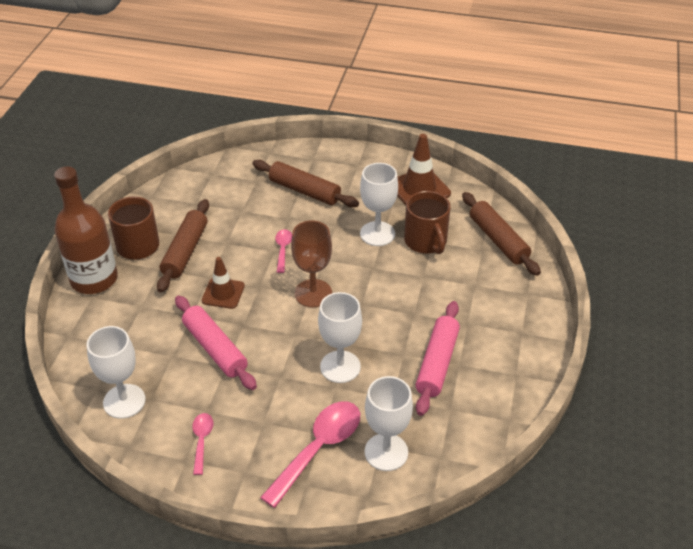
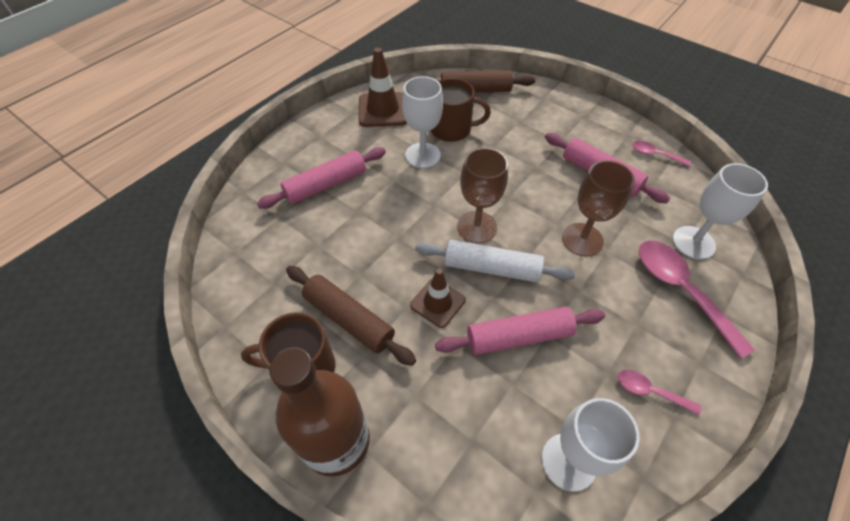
camera: 65 degrees left, 10 degrees up
(274, 315) = (492, 268): none -> white rolling pin
(283, 249) = (401, 230): pink spoon -> pink spoon (655, 154)
(304, 191) = (326, 185): brown rolling pin -> pink rolling pin
(340, 367) = (582, 239): white goblet -> brown goblet

